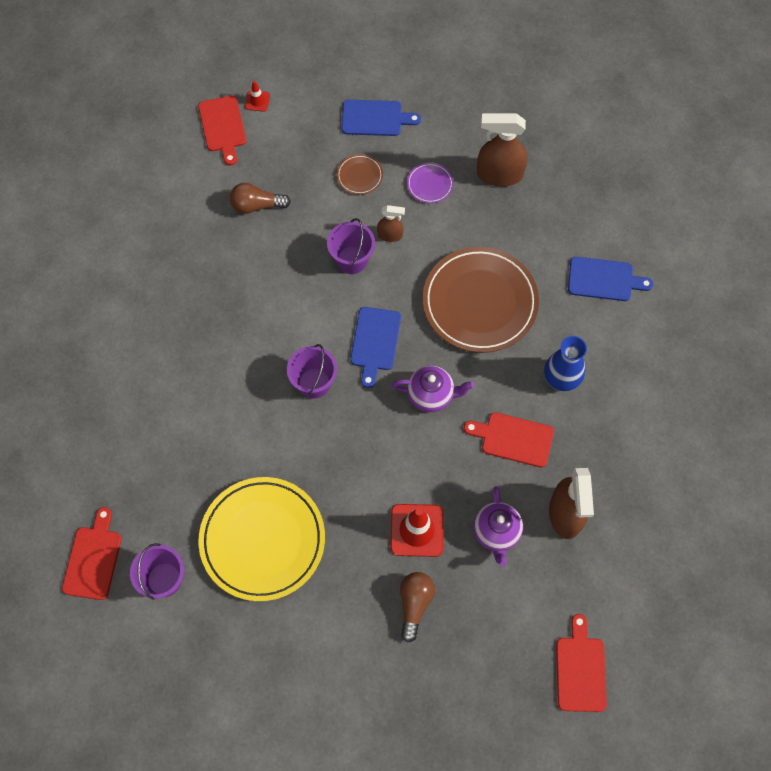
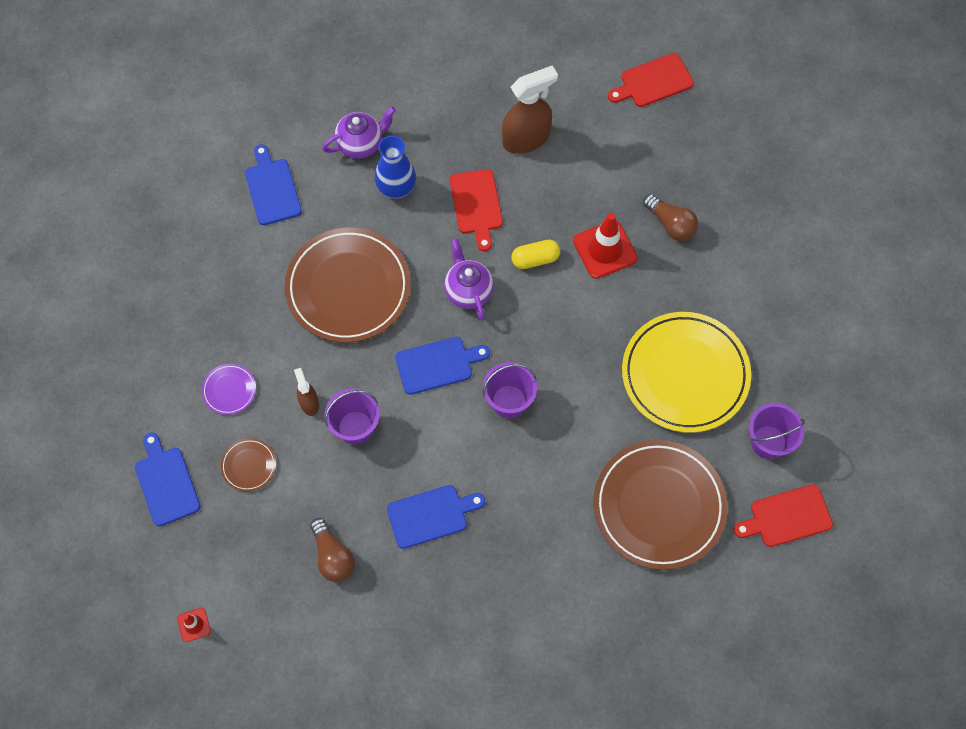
camera: 115 degrees left, 0 degrees up
(161, 458) = (659, 506): none -> brown plate
(223, 127) = (245, 646): red cutting board -> none
(250, 284) = (431, 515): none -> blue cutting board
(414, 604) = (671, 224): brown light bulb -> brown light bulb turned 120 degrees counterclockwise
(436, 464) = (535, 259): none -> yellow capsule
(496, 532) = (572, 186): purple teapot -> purple teapot (361, 144)
(499, 174) = (188, 327): brown spray bottle -> none

